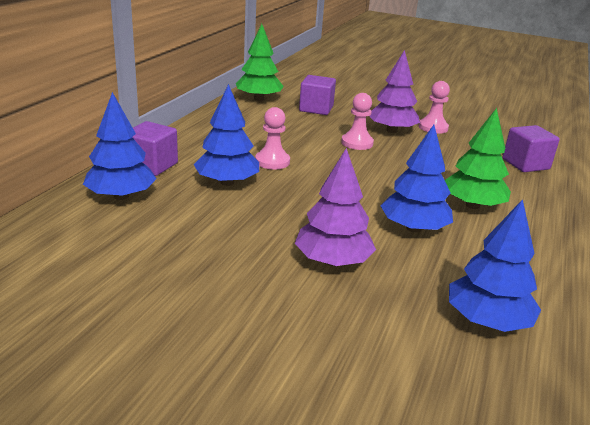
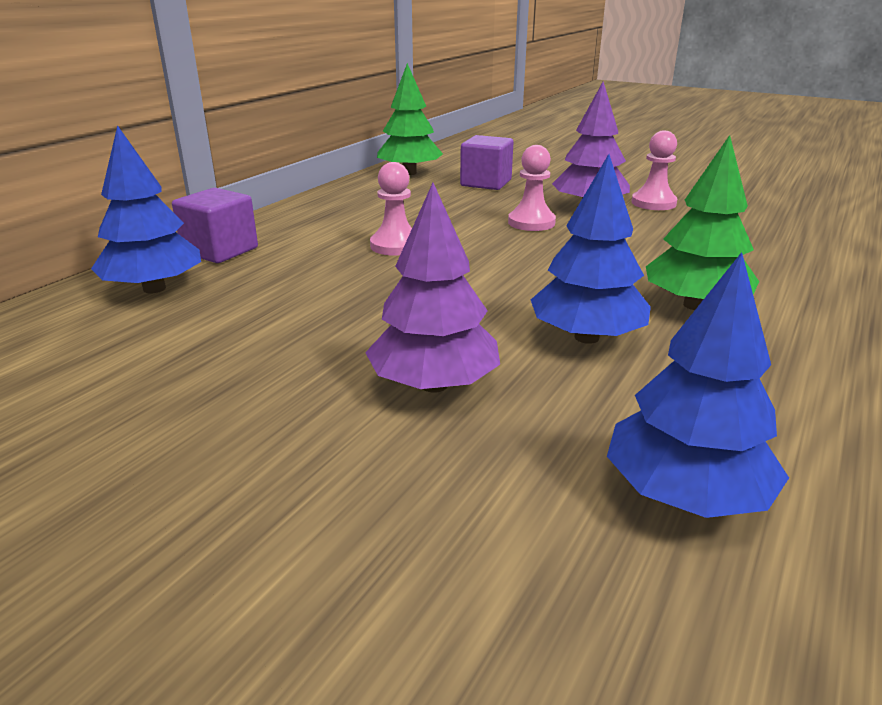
camera: 10 degrees right, 0 degrees up
(227, 182) = (317, 272): blue tree -> none
(525, 164) = (794, 249): purple cube -> none

